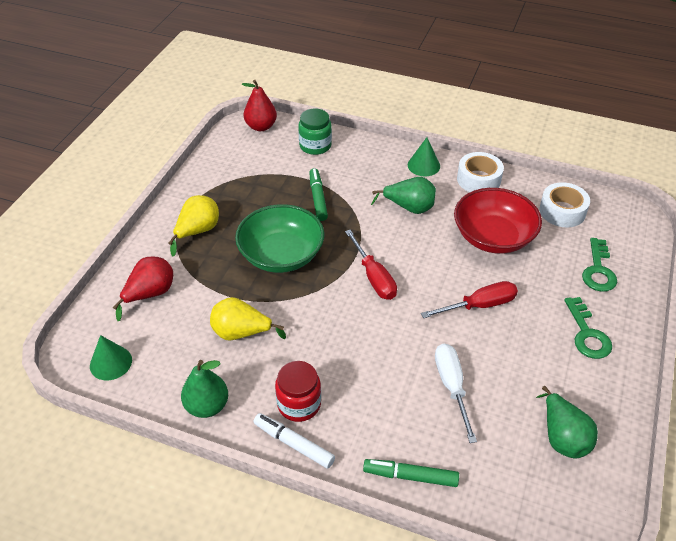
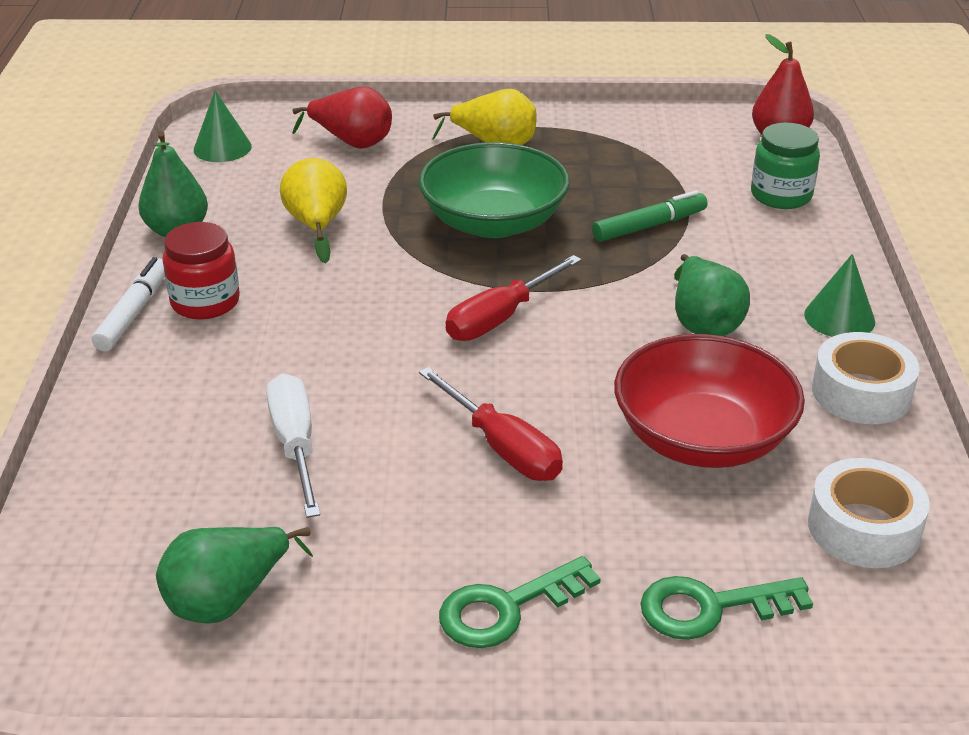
camera: 70 degrees right, 10 degrees down
(410, 476) = (102, 431): green marker -> none
(452, 386) = (295, 445): white screwdriver -> white screwdriver turned 75 degrees counterclockwise

